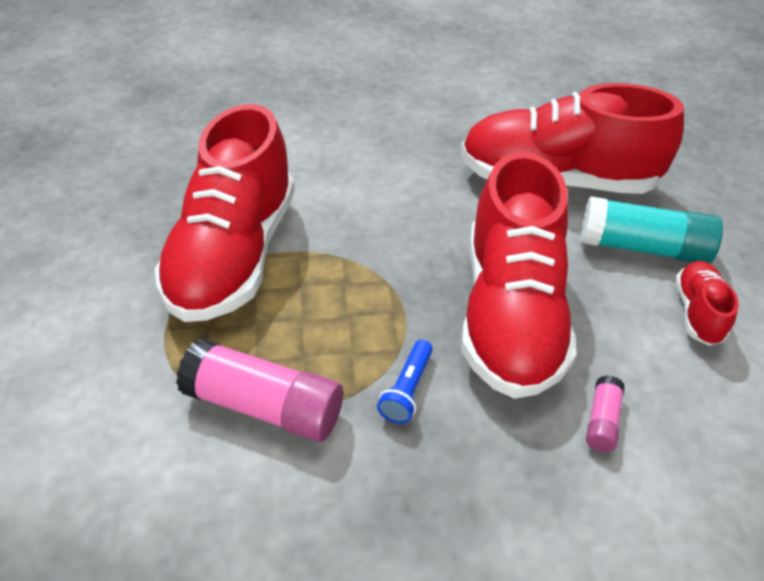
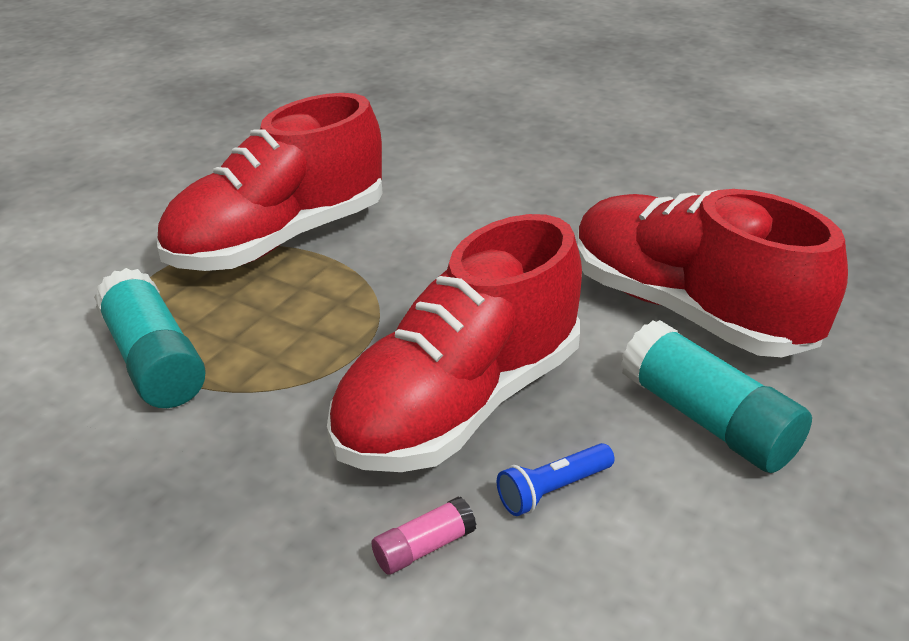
camera: 40 degrees right, 10 degrees down
(264, 406) = (154, 361): pink glue stick -> turquoise glue stick
(407, 389) = (278, 412): blue flashlight -> blue flashlight (553, 490)
(697, 312) = (688, 516): red shoe -> none

